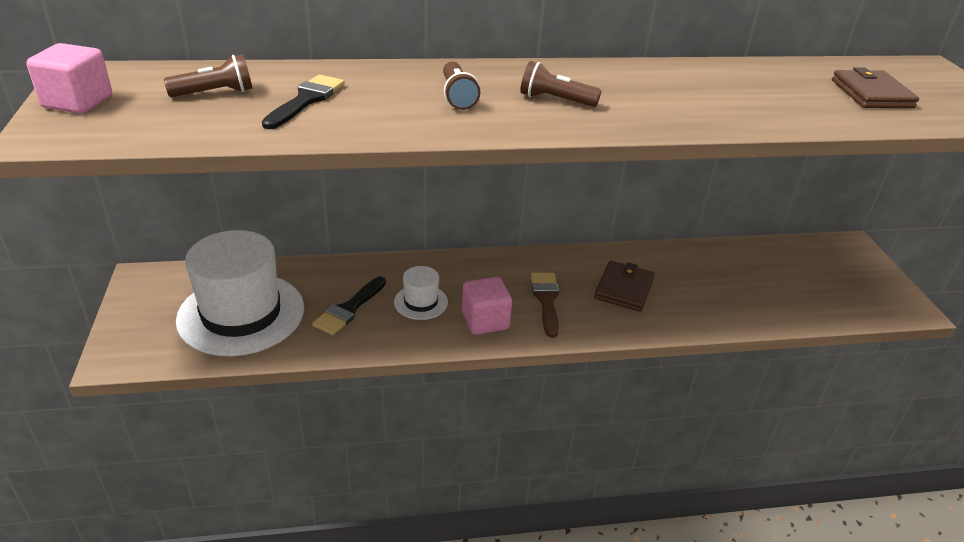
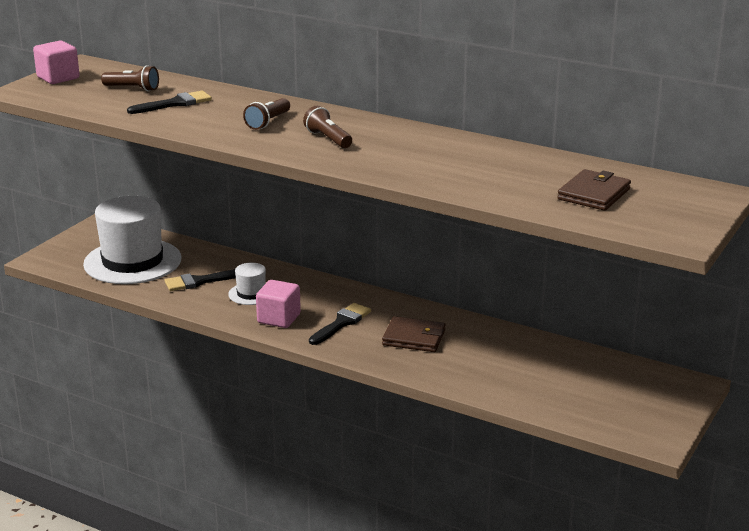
camera: 40 degrees right, 10 degrees down
(546, 300) = (341, 323): brown brush -> black brush
(624, 289) = (414, 338): brown wallet -> brown wallet turned 45 degrees clockwise

